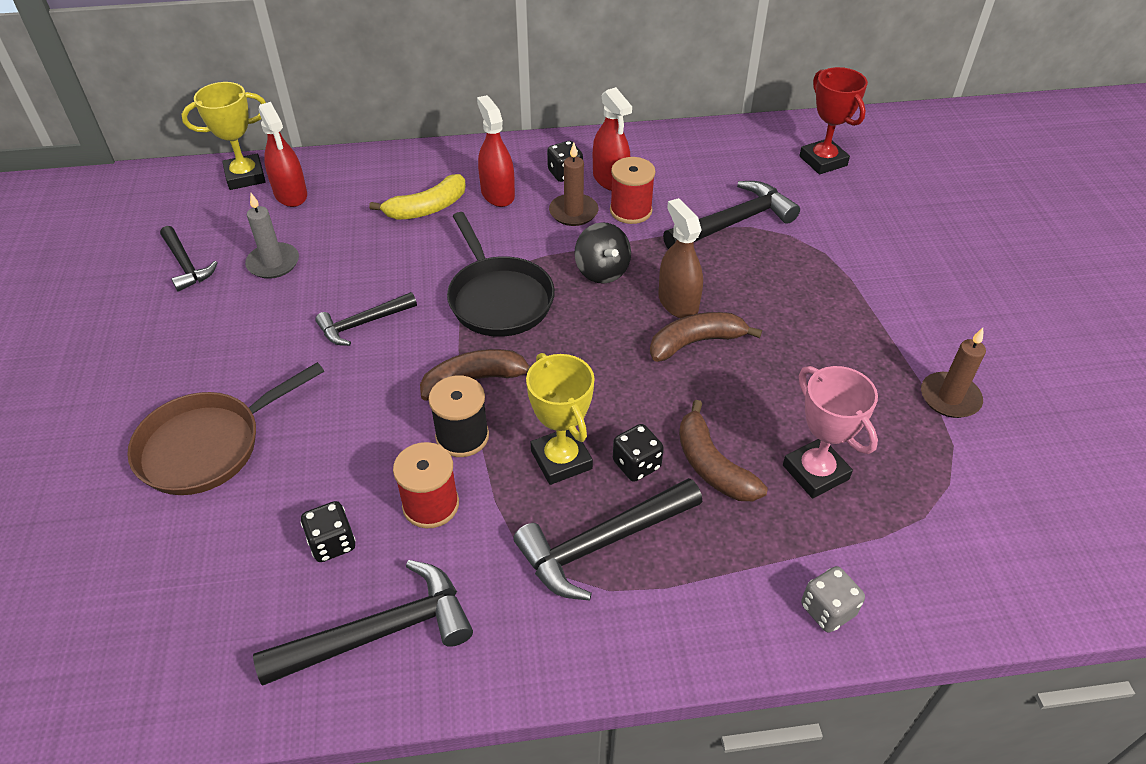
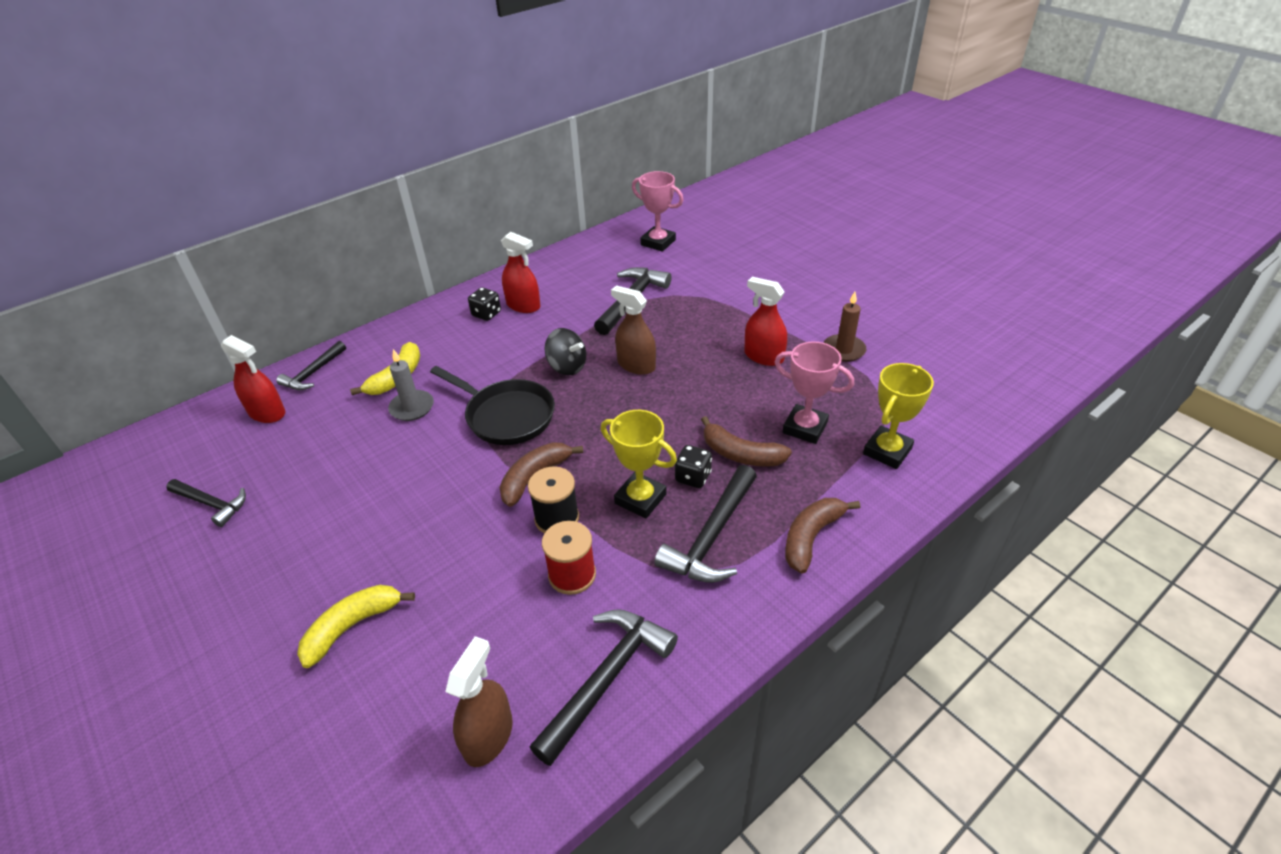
camera: 30 degrees left, 5 degrees down
(208, 445) = (352, 626): brown pan -> yellow banana
(237, 622) = (488, 736): none -> brown spray bottle
(245, 176) = (211, 416): yellow trophy -> yellow trophy (887, 451)
(273, 263) = (295, 469): grey candle -> grey candle (412, 407)
(332, 543) = (518, 640): black dice -> none
(363, 324) = (412, 478): black hammer -> black hammer (313, 373)
(497, 194) = (446, 346): red spray bottle -> red spray bottle (763, 356)
(573, 212) = (514, 337): brown candle -> none
(631, 211) = (555, 320): red spool -> none
(695, 342) = (668, 384): brown banana -> brown banana (811, 537)
(823, 161) = (658, 242): red trophy -> pink trophy
(827, 610) = (876, 503): grey dice -> none

